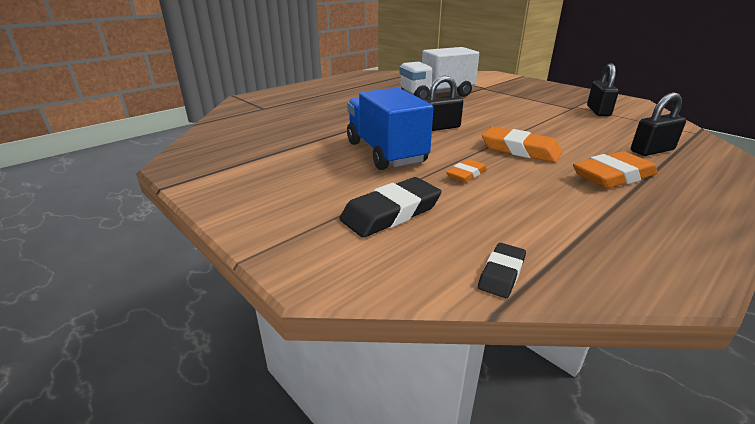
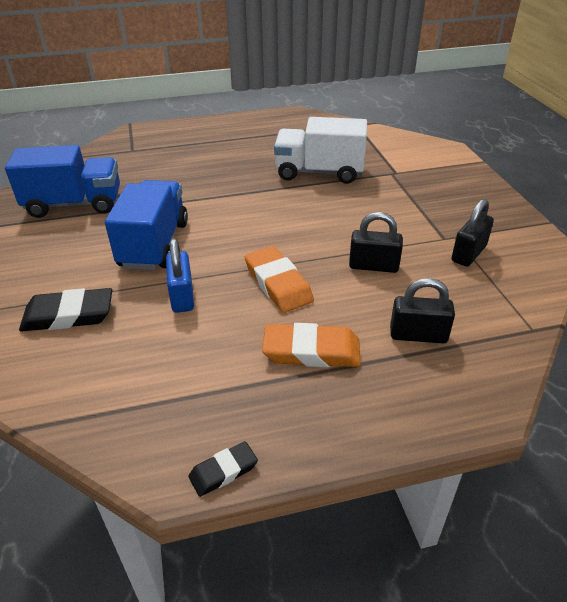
camera: 30 degrees right, 10 degrees up
(264, 146) = (74, 204): none -> blue truck
(440, 127) = (248, 226): black padlock -> black padlock (373, 266)
(466, 174) = (182, 296): orange eraser -> blue padlock
(501, 273) = (60, 404): black eraser -> black eraser (223, 471)

